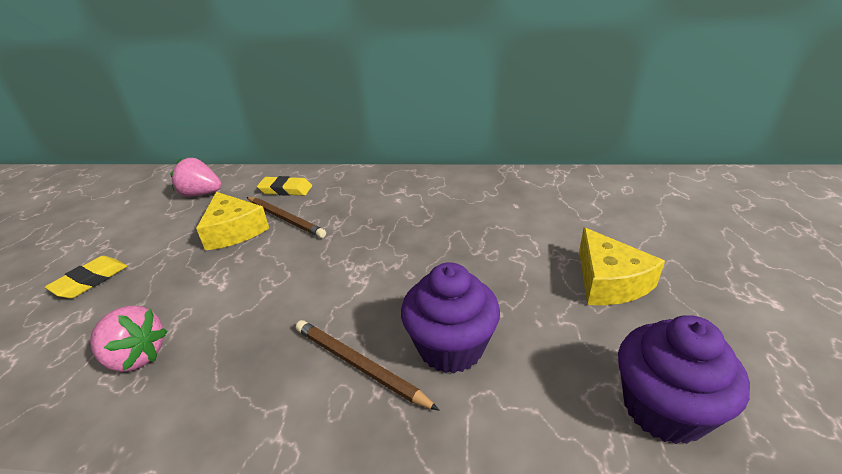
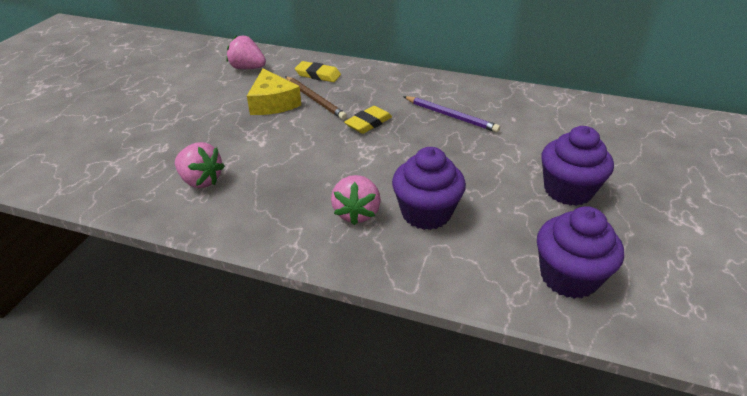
camera: 10 degrees right, 5 degrees up
(90, 280) = (165, 123): yellow eraser -> yellow eraser (368, 123)
(359, 365) = (356, 213): brown pencil -> pink strawberry
(446, 213) = (450, 116): none -> purple pencil
(609, 282) = (568, 190): yellow cheese -> purple cupcake

